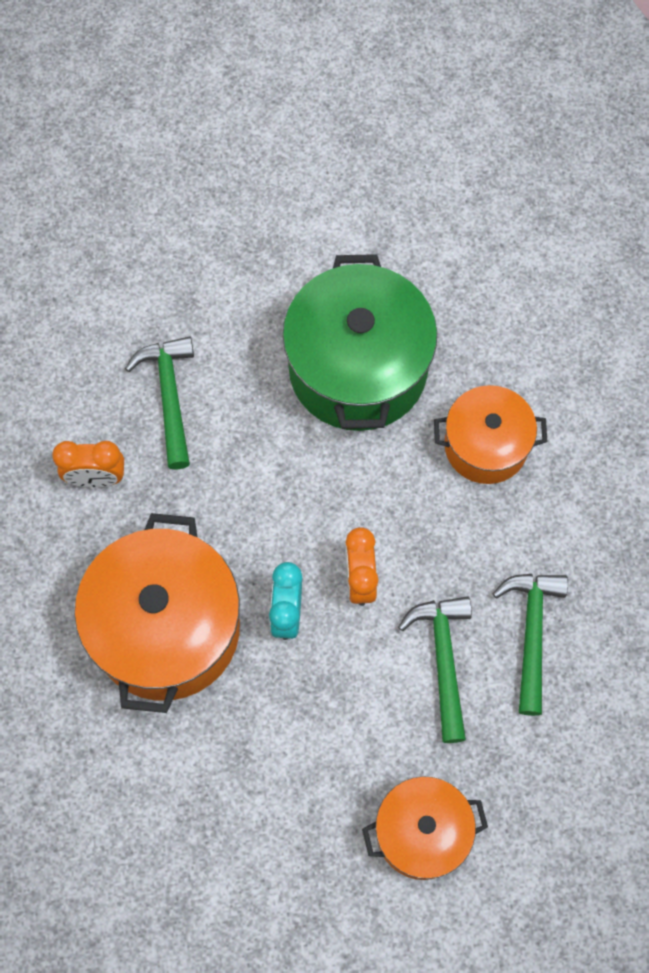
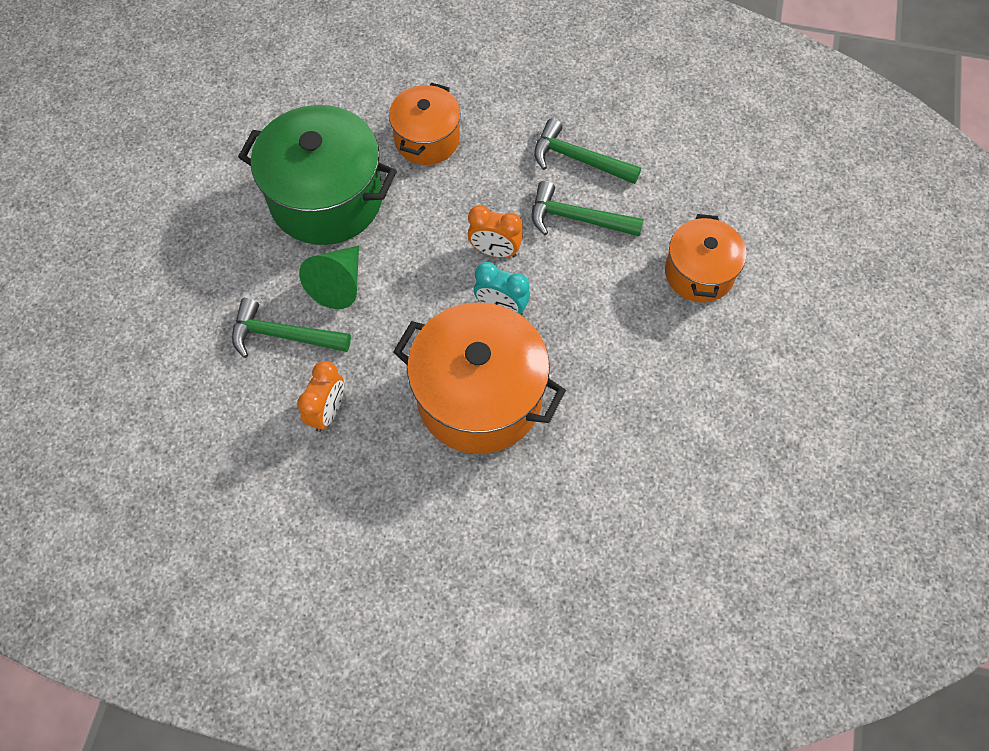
camera: 70 degrees left, 5 degrees down
(252, 427) = (339, 284): none -> green cone

